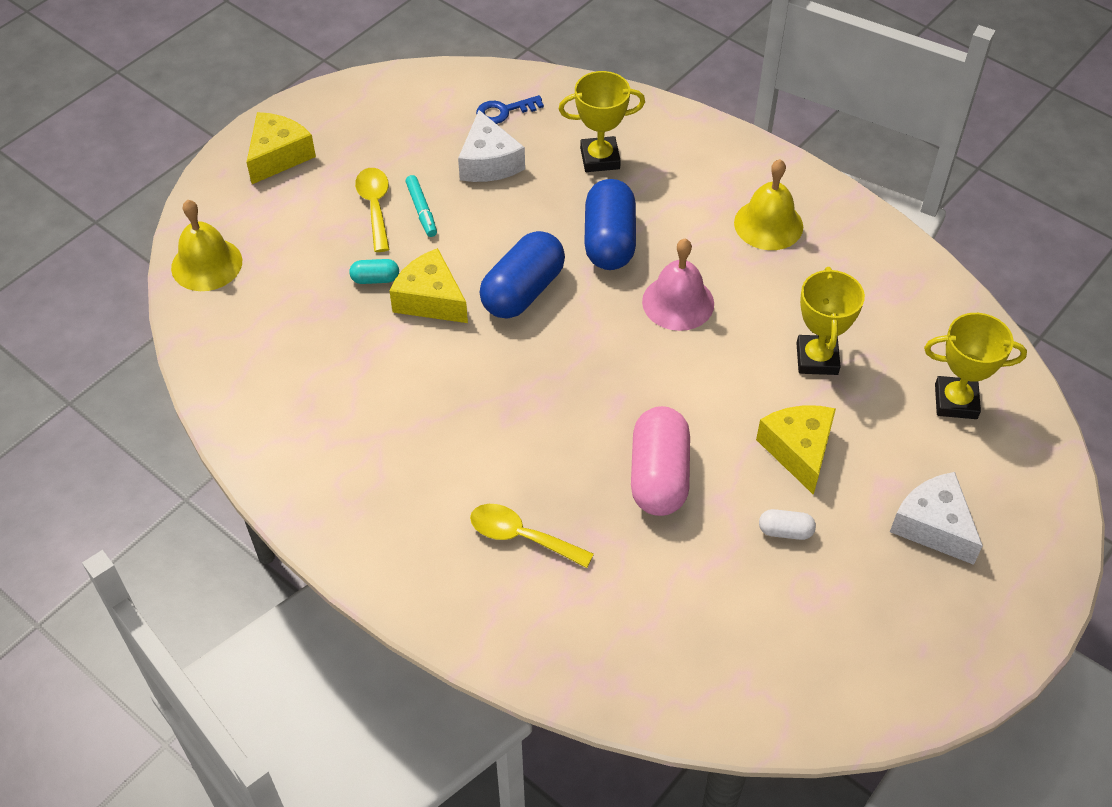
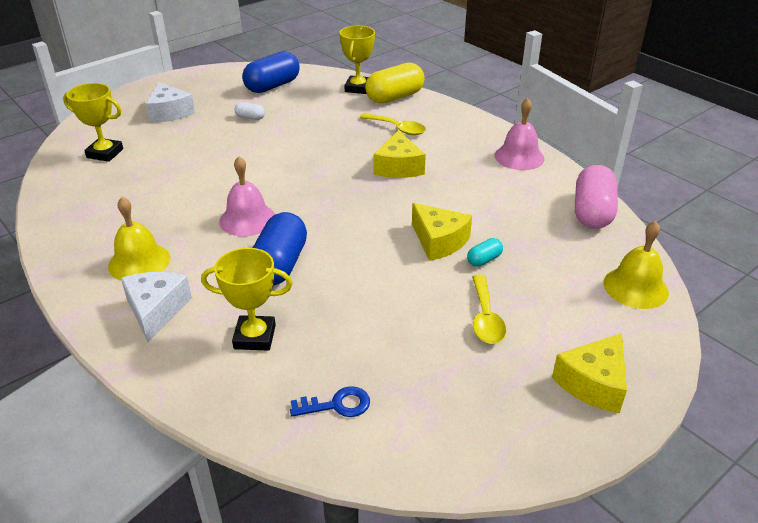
camera: 170 degrees left, 15 degrees down
(316, 486) = (519, 157): none -> pink bell
(375, 279) = (484, 260): turquoise capsule -> turquoise capsule turned 45 degrees counterclockwise
(421, 210) = (440, 309): turquoise marker -> none
(489, 162) = (367, 347): white cheese -> white cheese (156, 310)
(523, 291) = (364, 238): blue capsule -> blue capsule (272, 86)
(544, 644) = (394, 97): none -> yellow capsule
(659, 476) = (308, 142): pink capsule -> pink capsule (592, 212)
(798, 451) = (219, 143): yellow cheese -> yellow cheese (398, 167)
(817, 359) = (172, 180): yellow trophy -> yellow trophy (358, 88)

